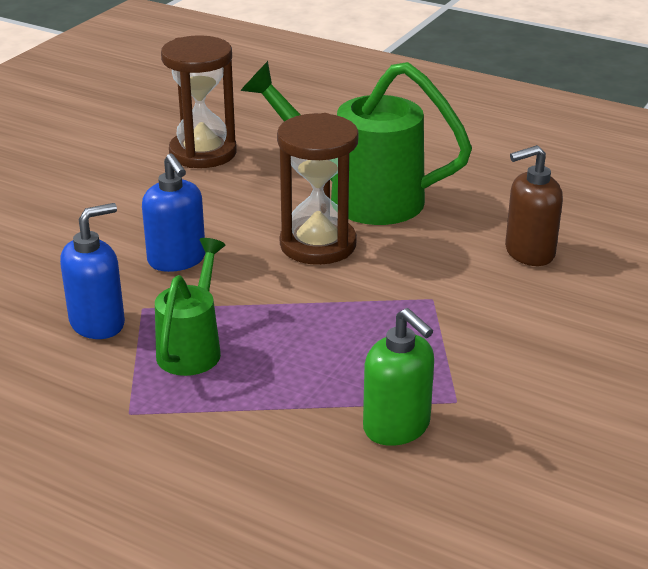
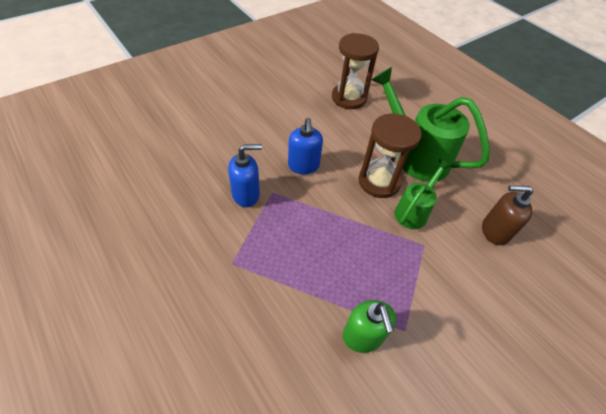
camera: 20 degrees right, 20 degrees up
(193, 347) = (283, 230): green watering can -> green watering can (414, 211)

